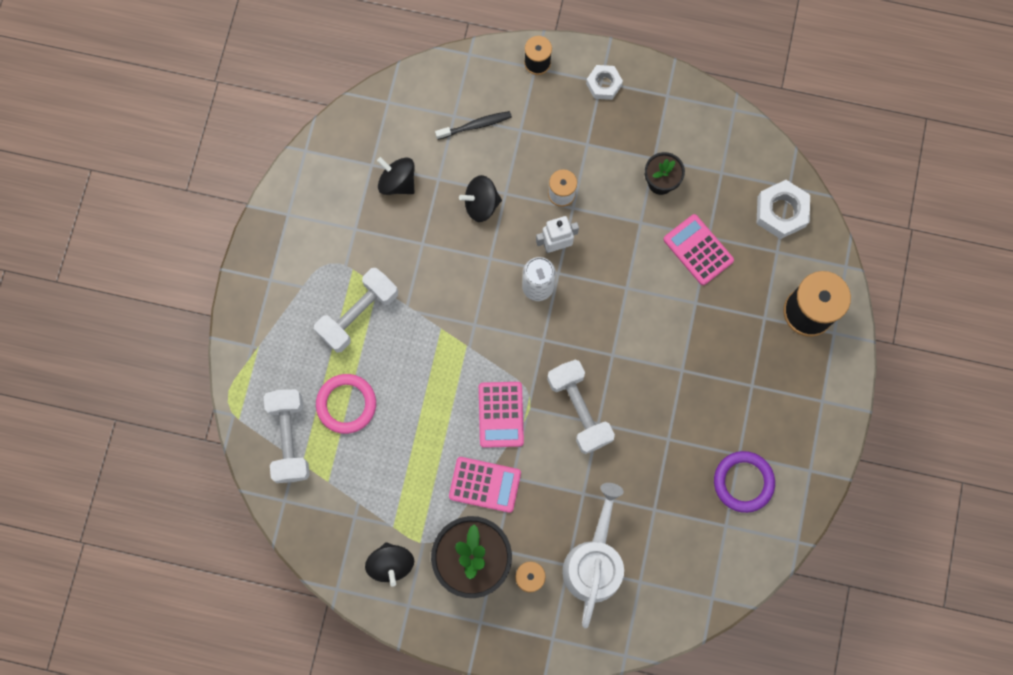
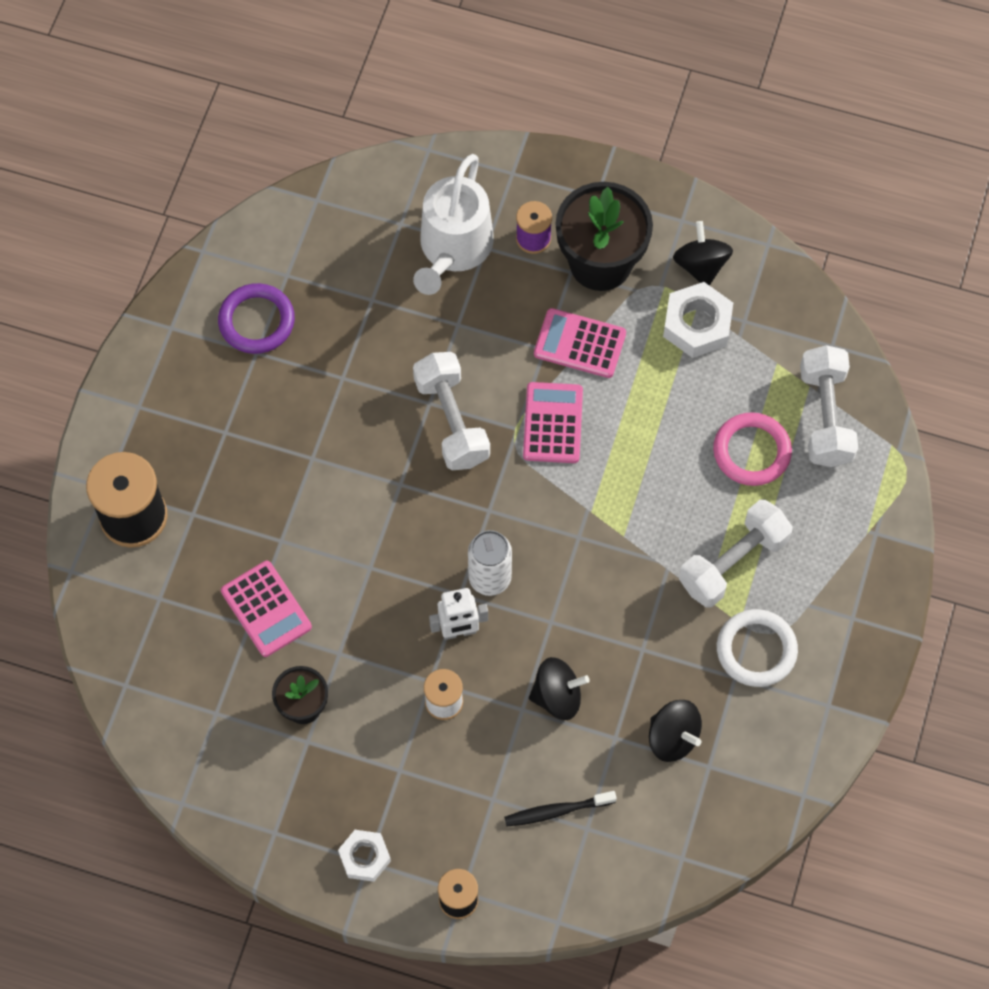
camera: 175 degrees left, 10 degrees down
(340, 250) = (756, 650): none -> white ring
(781, 212) = (143, 651): white nut -> white nut (697, 324)

